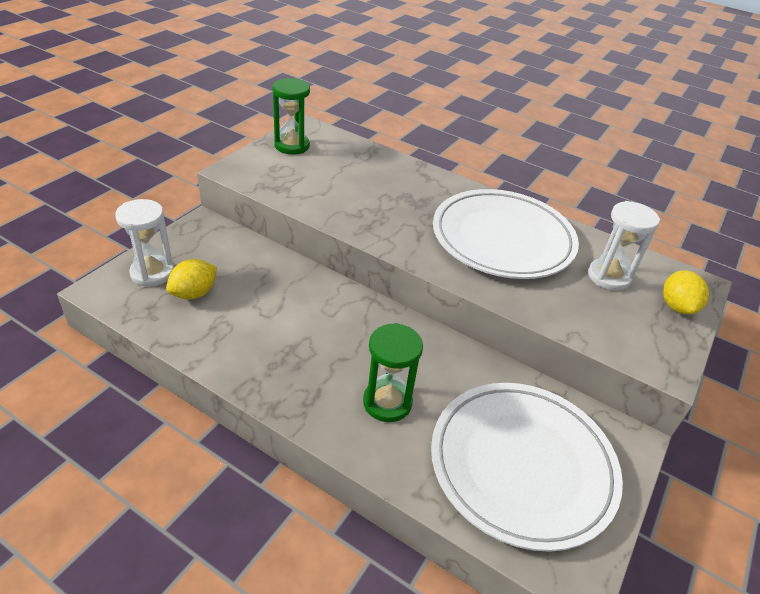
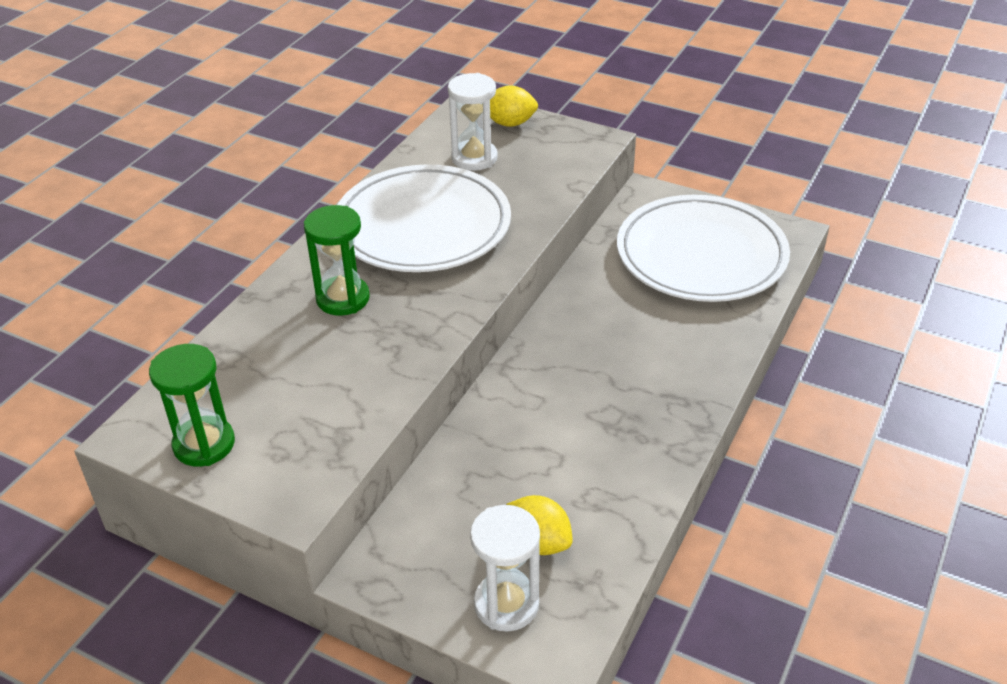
camera: 90 degrees left, 0 degrees up
(387, 402) = (662, 342): green hourglass -> green hourglass (343, 298)

